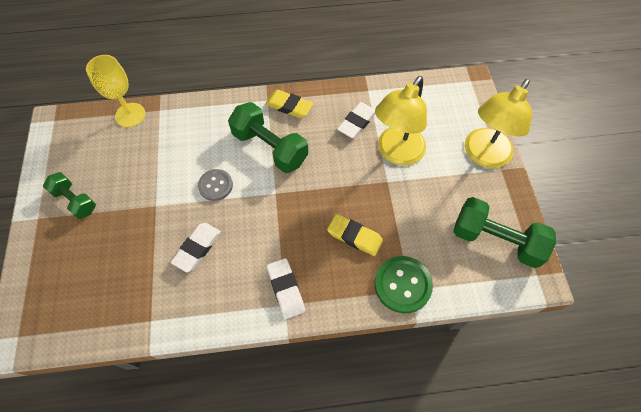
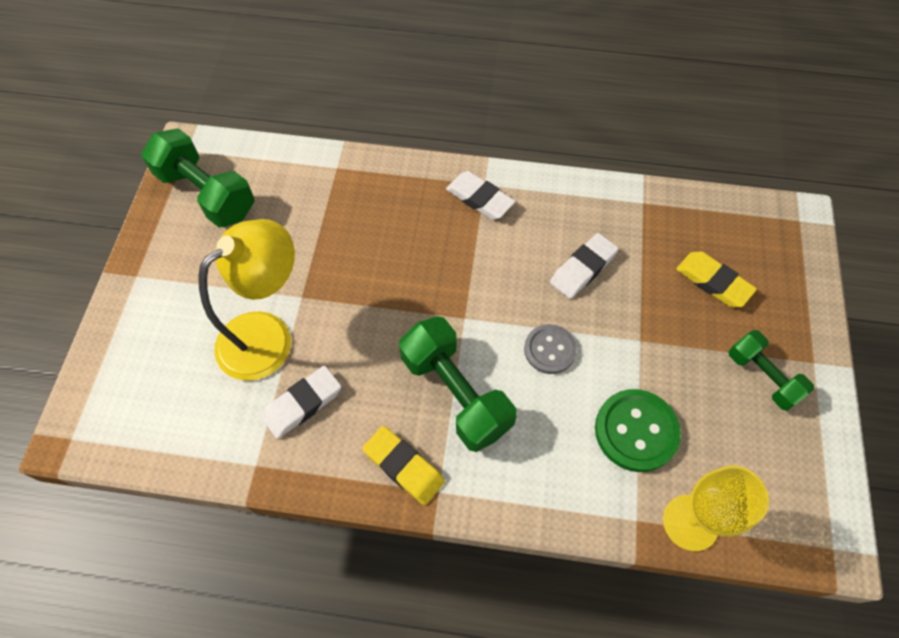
camera: 165 degrees left, 0 degrees up
(286, 289) = (479, 199): white eraser -> white eraser turned 45 degrees counterclockwise
(354, 236) = (376, 236): yellow eraser -> yellow eraser (713, 282)
(402, 285) = (343, 173): green button -> green button (636, 431)
(483, 156) = (146, 300): yellow lamp -> none

